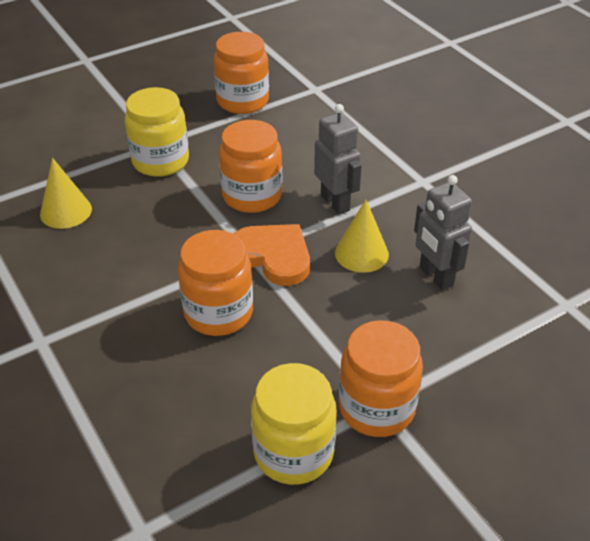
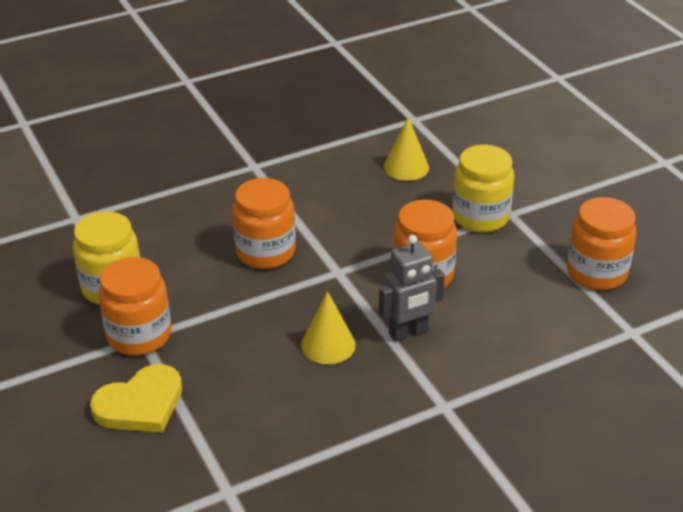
camera: 95 degrees right, 5 degrees down
(273, 256) = (332, 286): orange heart -> none
(435, 276) = (286, 394): grey robot -> none
(482, 387) = (140, 404): none -> yellow heart

